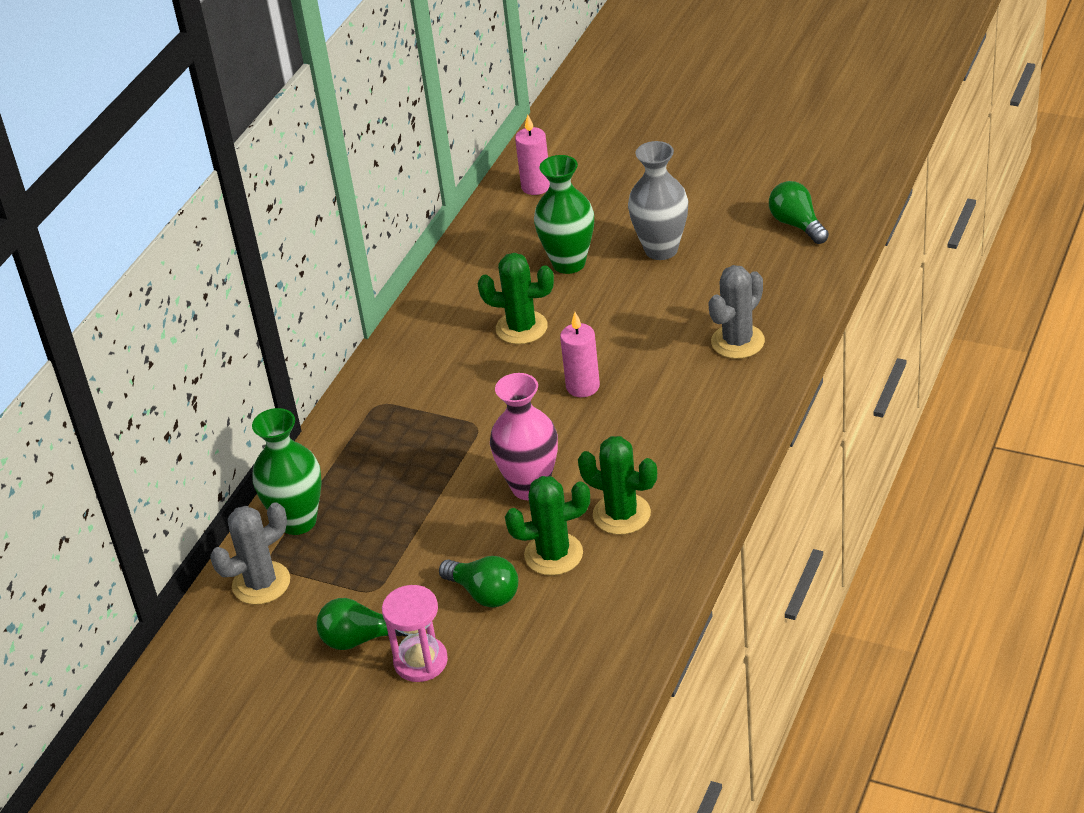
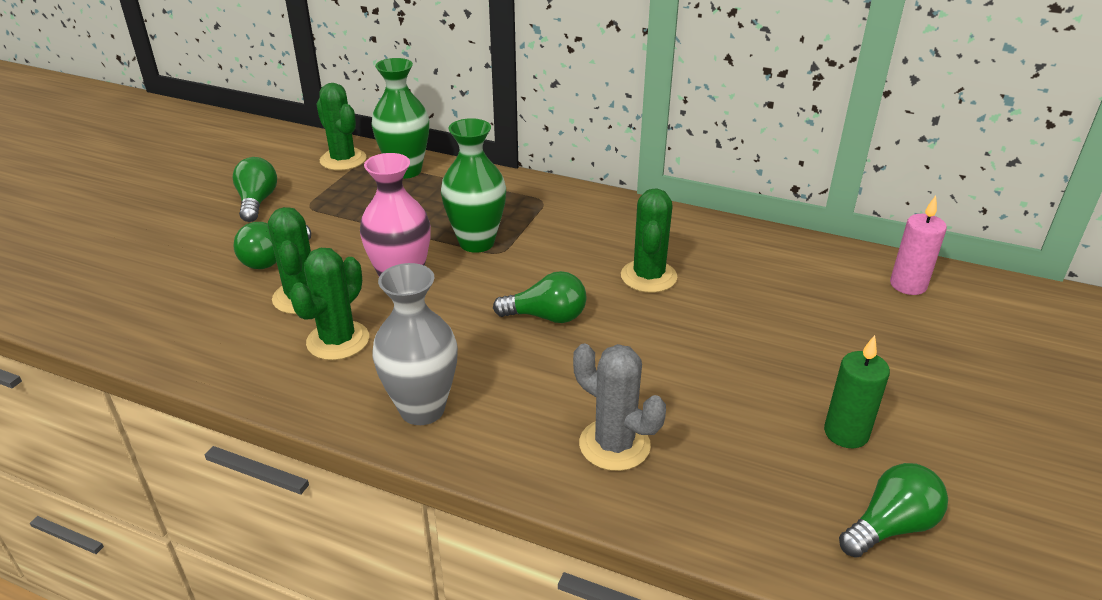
camera: 85 degrees right, 5 degrees down
(261, 583) = (343, 160): grey cactus -> green cactus
(420, 661) = (213, 229): pink hourglass -> none
(569, 263) = (765, 308): green vase -> green vase (476, 242)
(583, 386) = (546, 316): pink candle -> green light bulb
(661, 249) = (803, 381): grey vase -> grey vase (422, 409)
(715, 234) = (846, 433): none -> green candle

